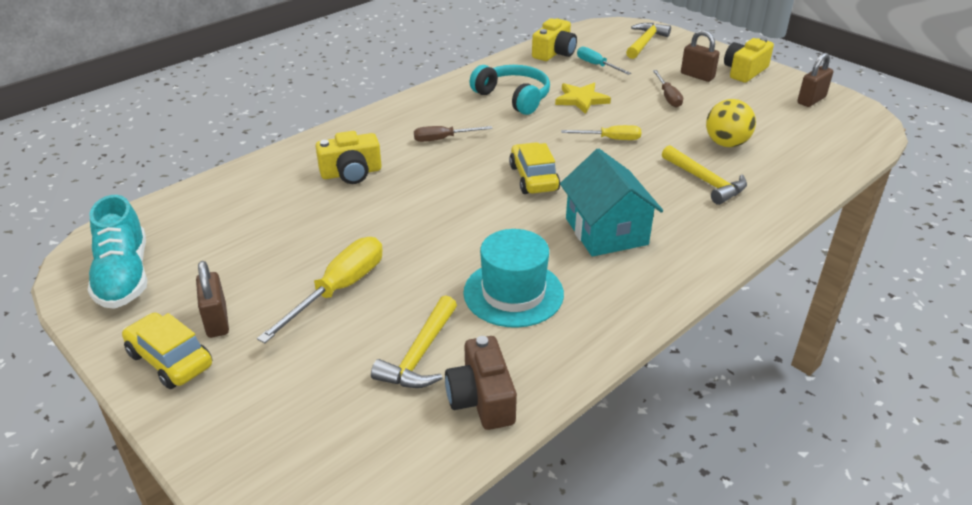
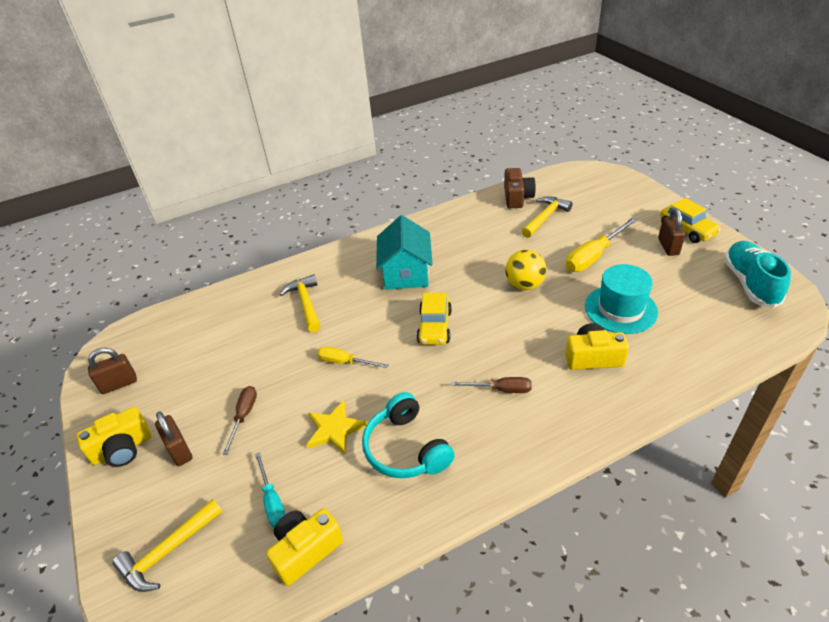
camera: 160 degrees left, 5 degrees up
(513, 293) = (484, 241): turquoise hat -> turquoise hat (620, 309)
(726, 144) = (253, 340): yellow ball -> yellow ball (524, 285)

